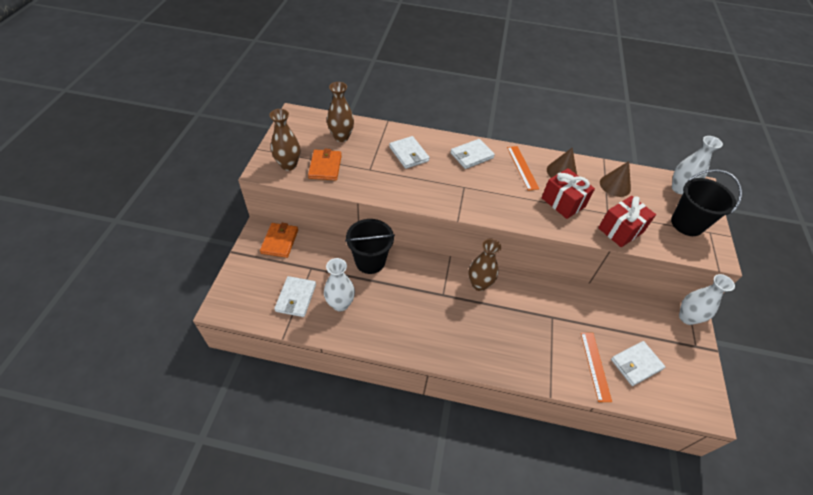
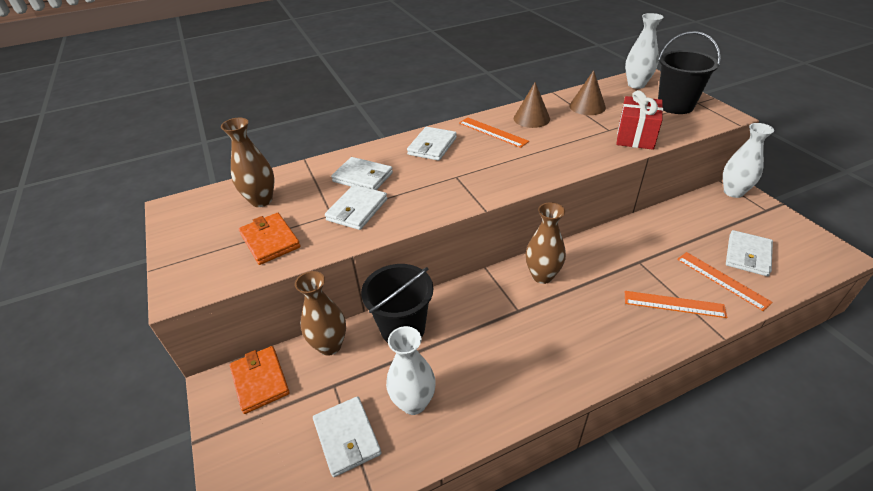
camera: 30 degrees left, 10 degrees down
(288, 165) = (215, 265): brown vase -> brown vase (330, 345)
(385, 175) = (357, 210): none -> white wallet
(543, 357) = (674, 304): none -> orange ruler
(563, 202) = (563, 141): red gift -> none

